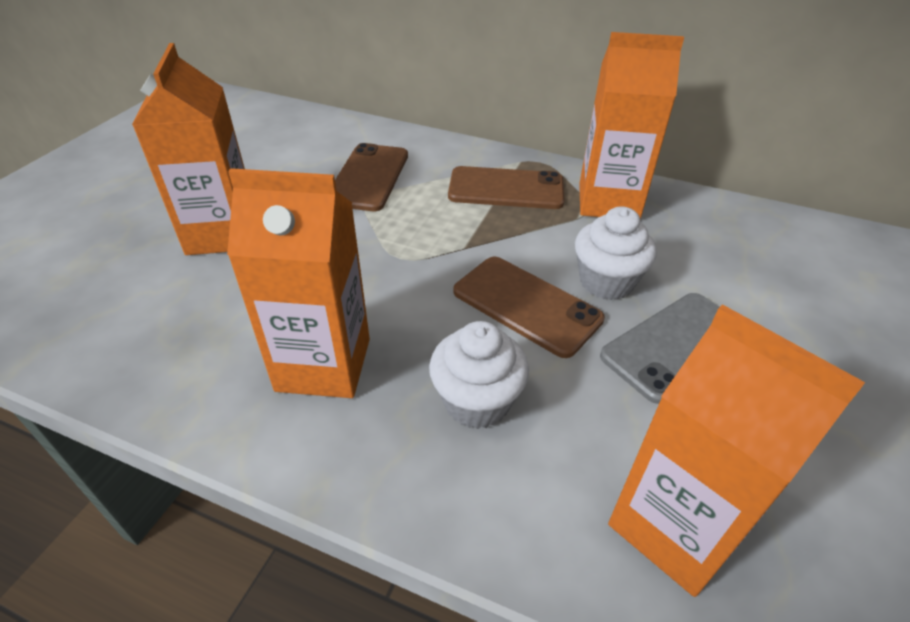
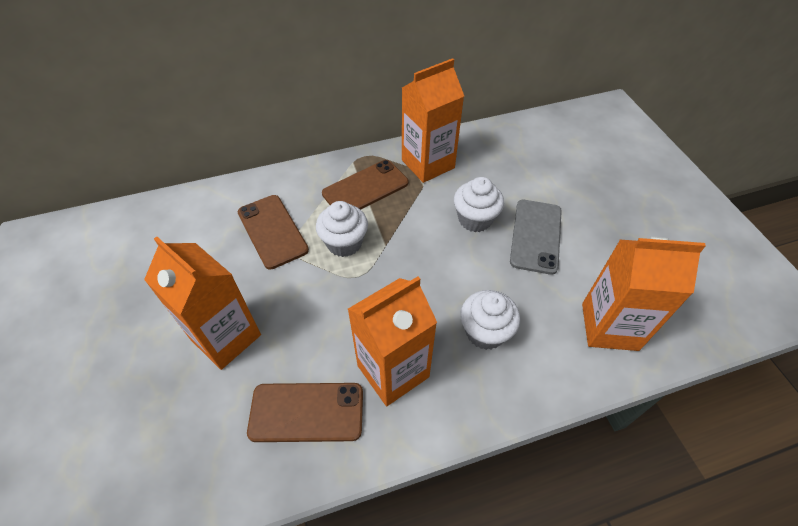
camera: 40 degrees left, 10 degrees up
(423, 222) = (344, 243): none -> white cupcake
(526, 305) = (453, 260): brown phone -> brown phone (306, 412)

